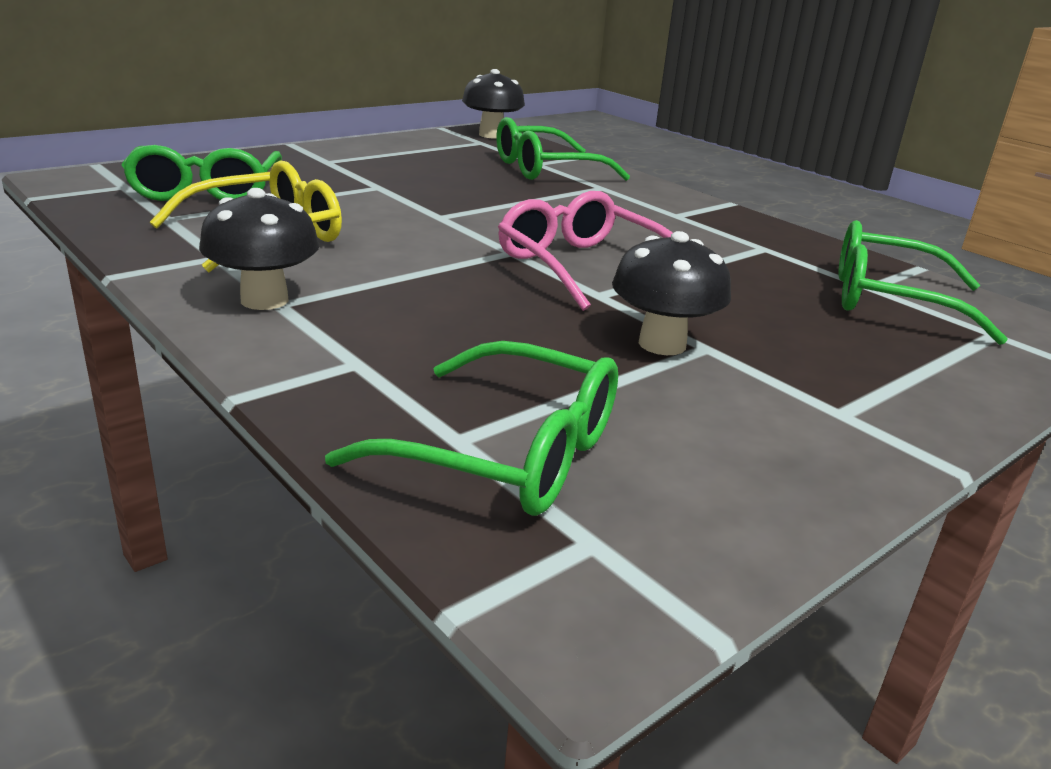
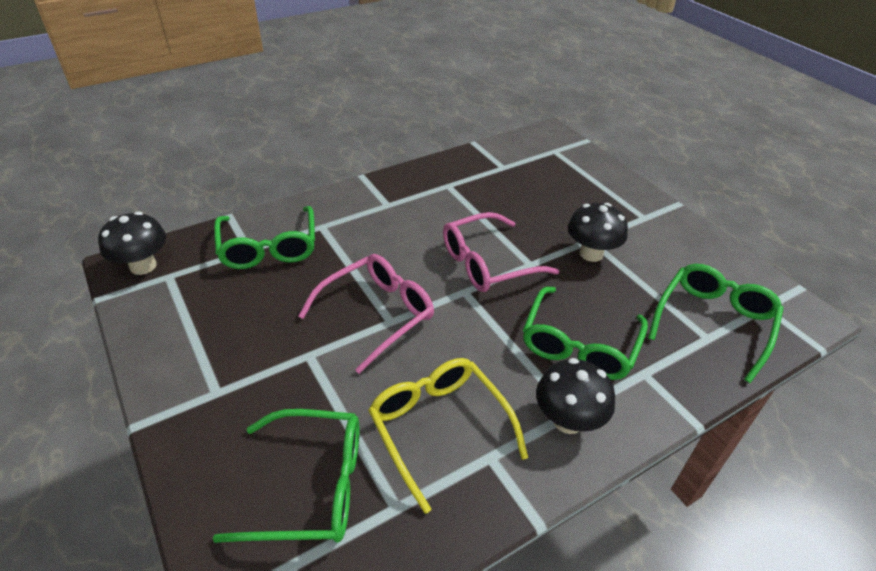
camera: 80 degrees left, 15 degrees up
(448, 210) = (376, 315): none -> pink glasses
(891, 300) = (521, 166): green glasses -> green glasses (579, 344)

